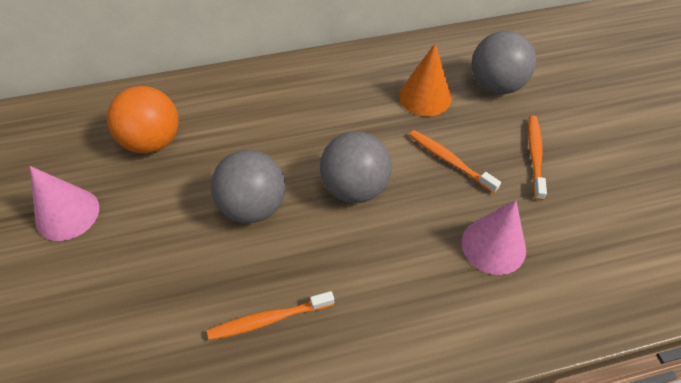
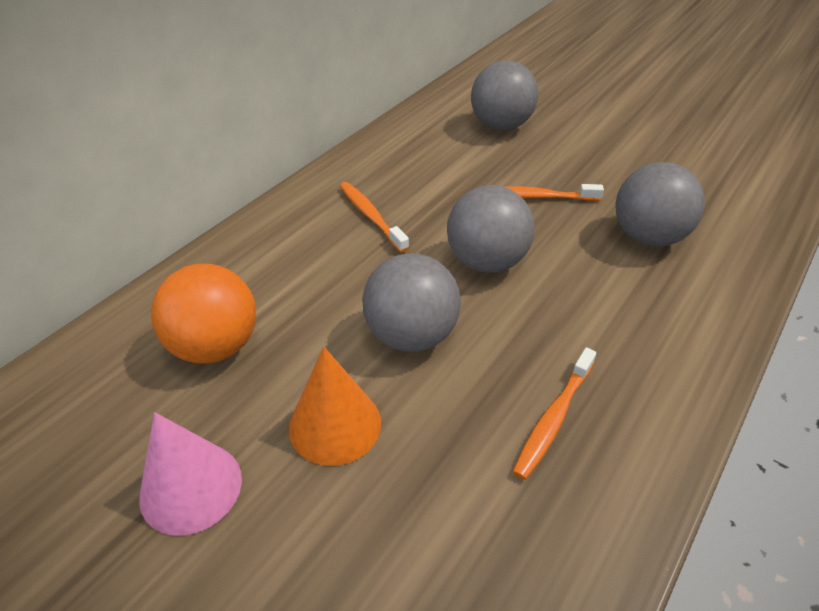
camera: 40 degrees left, 10 degrees down
(425, 97) = (455, 161): orange cone -> orange cone (335, 424)
(493, 245) = (648, 237): pink cone -> grey ball
(534, 155) = (593, 159): orange toothbrush -> orange toothbrush (371, 216)

